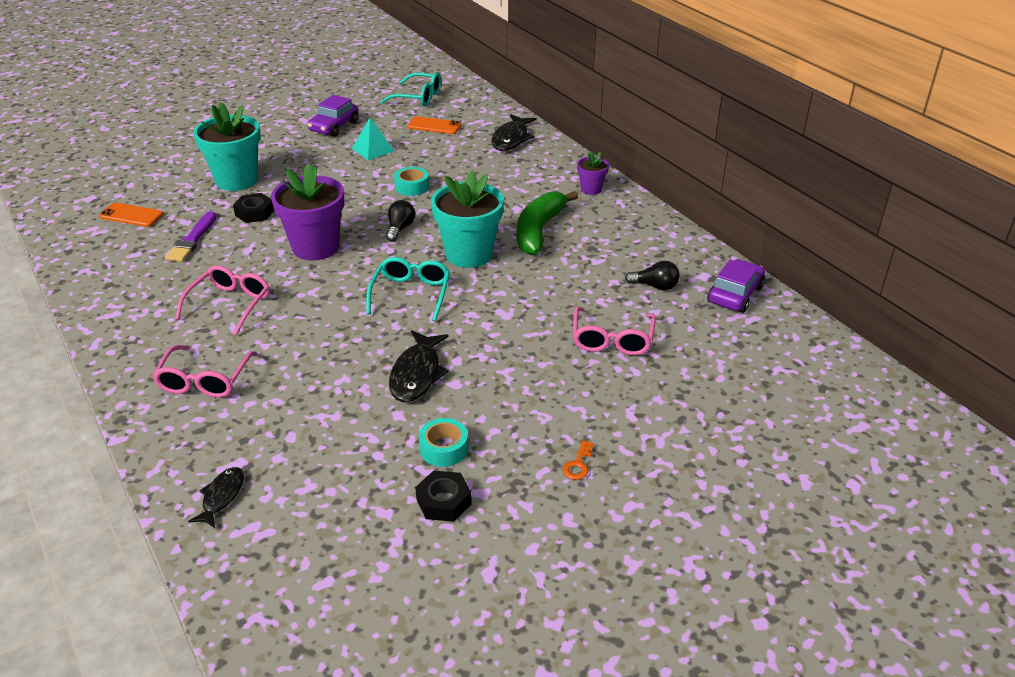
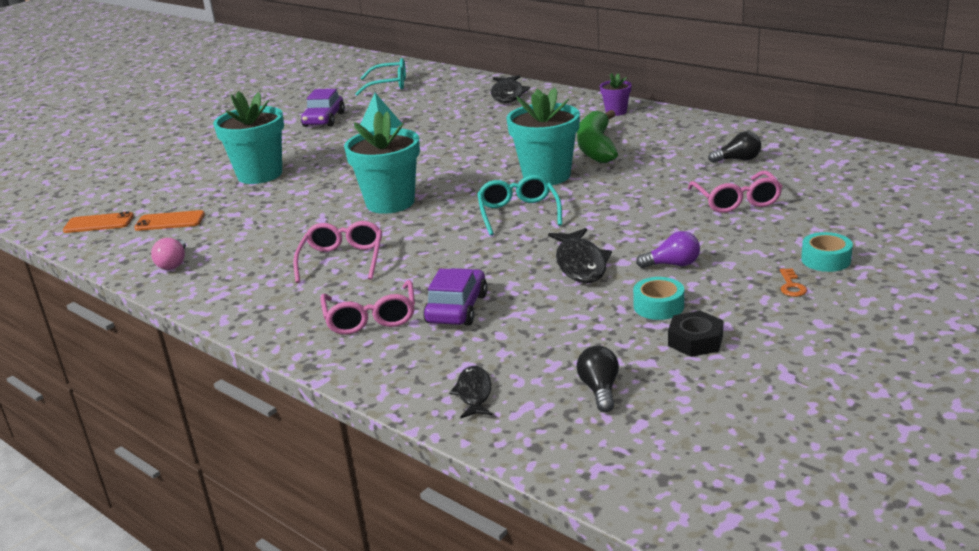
camera: 15 degrees left, 10 degrees down
(101, 266) = (173, 263): none -> pink light bulb
(192, 240) = (255, 225): purple brush -> none
(254, 213) = (302, 193): black nut -> none
(315, 247) = (390, 203): purple flower pot -> turquoise flower pot
(400, 229) = (462, 173): black light bulb -> black light bulb (600, 390)
(412, 187) = (444, 144): turquoise tape -> turquoise tape (826, 260)
(434, 126) = (424, 100): orange phone -> orange phone (99, 223)
(494, 401) = (673, 264): none -> purple light bulb
(735, 294) = (812, 150): purple car -> purple car (457, 308)

